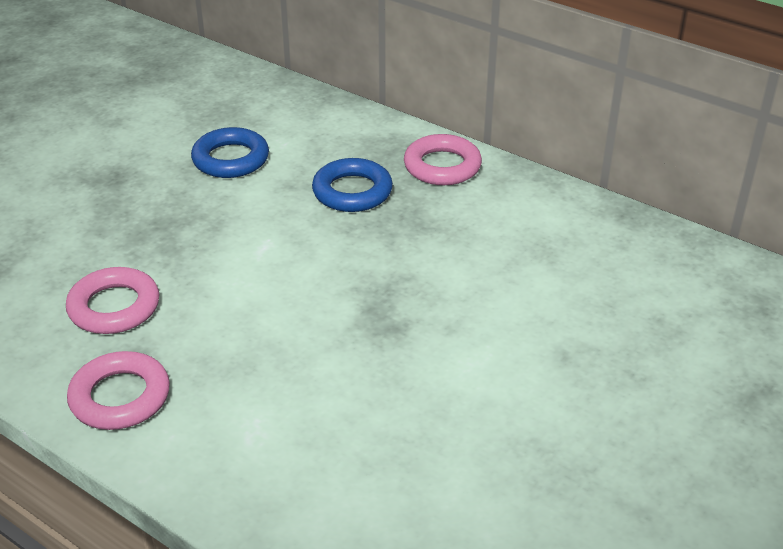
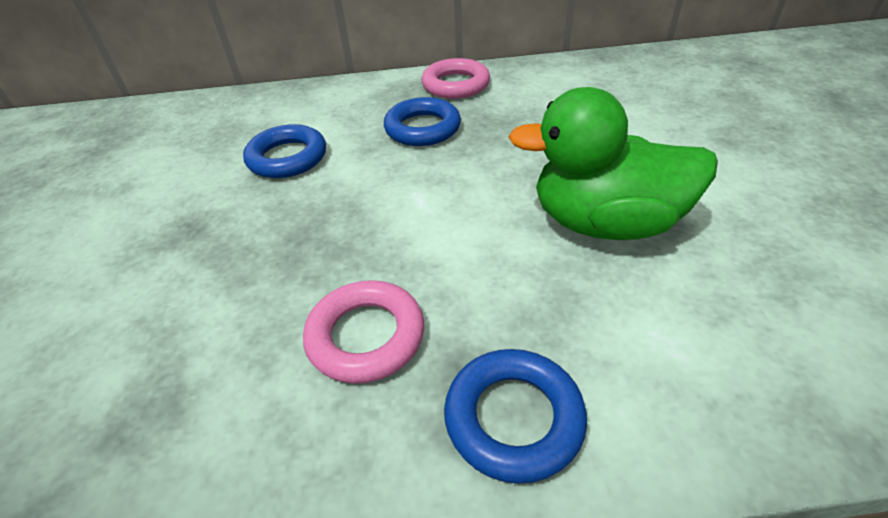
camera: 40 degrees left, 5 degrees up
(120, 397) = (513, 418): pink ring -> blue ring
(348, 344) = (605, 223): none -> green duck

